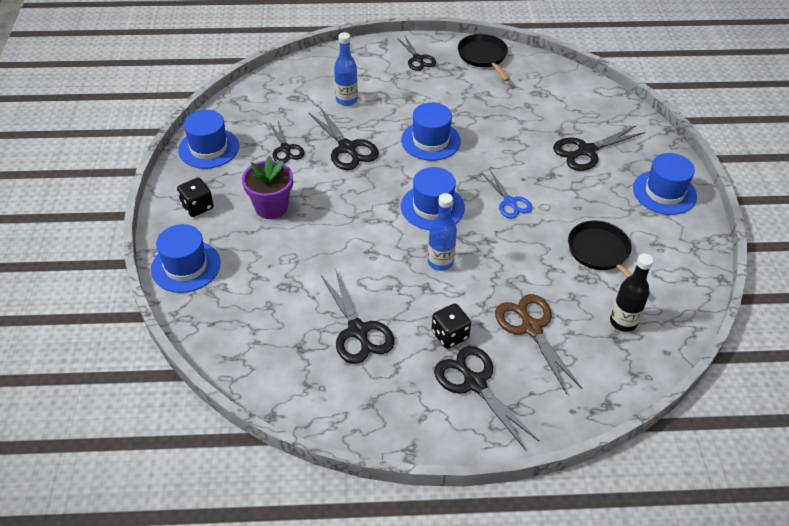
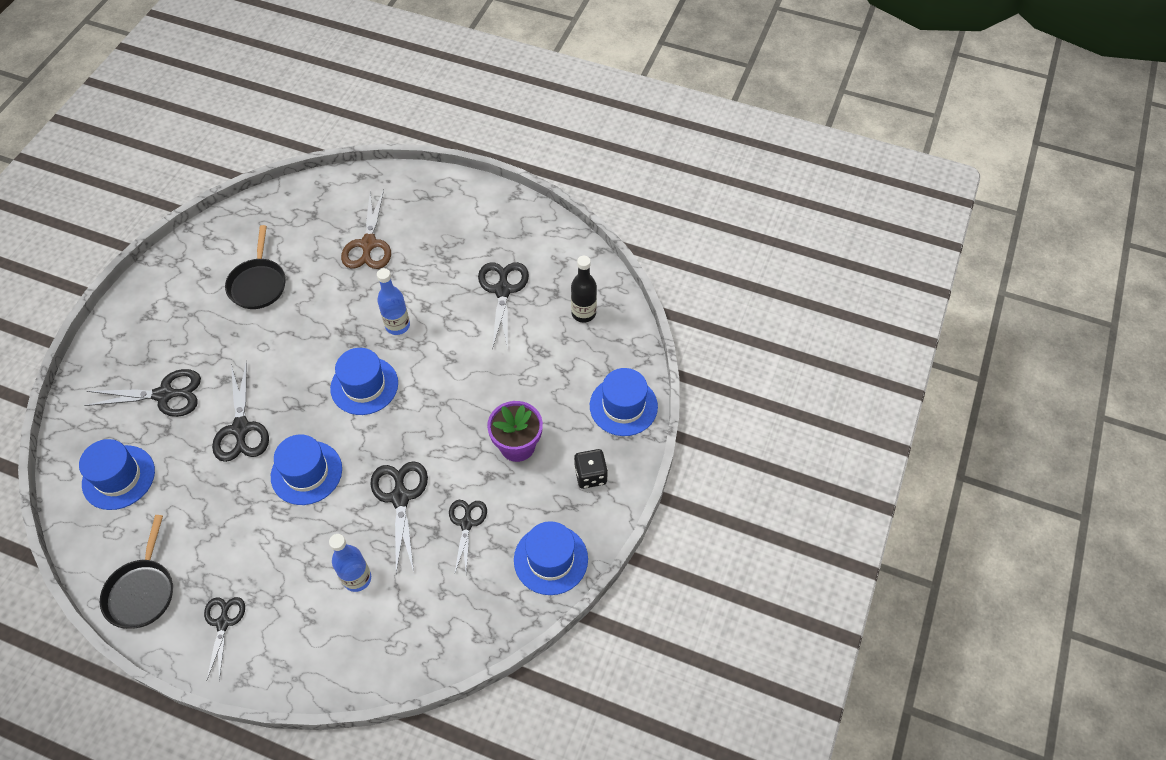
camera: 155 degrees left, 10 degrees up
(450, 335) = (434, 261): black dice -> none
(474, 383) = (441, 221): black scissors -> black scissors (241, 429)
(510, 202) = (290, 363): blue scissors -> none
(623, 322) = (296, 224): black bottle -> black bottle (583, 313)
(664, 192) = (143, 320): blue hat -> blue hat (118, 477)

